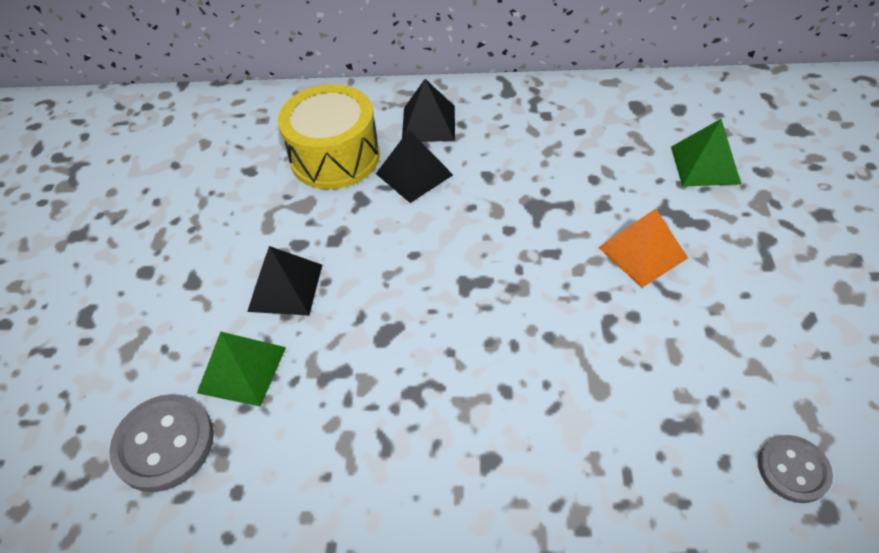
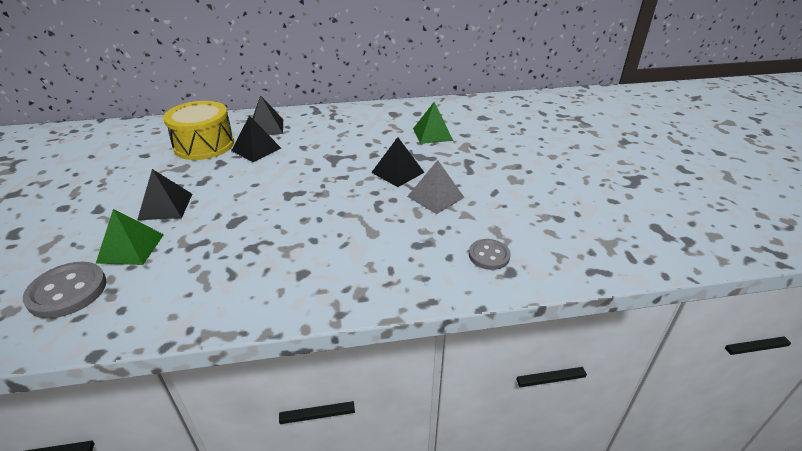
camera: 15 degrees left, 15 degrees down
(642, 252) = (398, 172): orange pyramid -> black pyramid
(706, 319) = (435, 197): none -> grey pyramid

